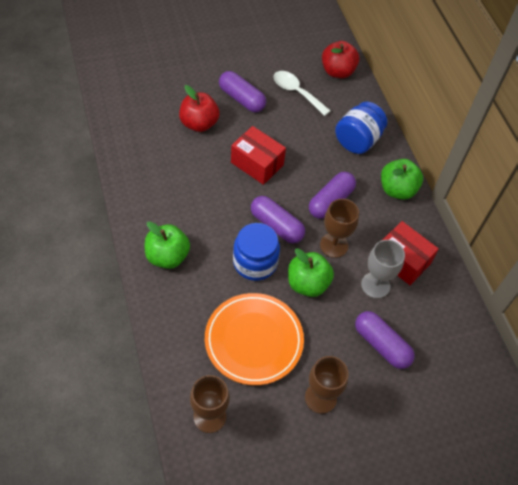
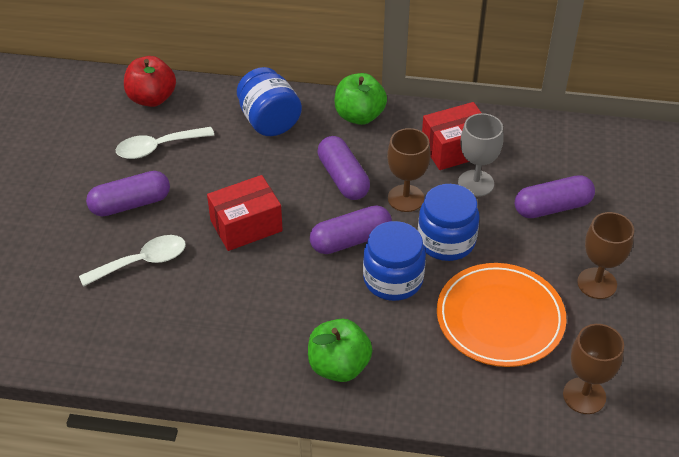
camera: 60 degrees left, 10 degrees down
(199, 123) = (142, 262): red apple -> white spoon
(307, 283) = (446, 241): green apple -> blue jar

